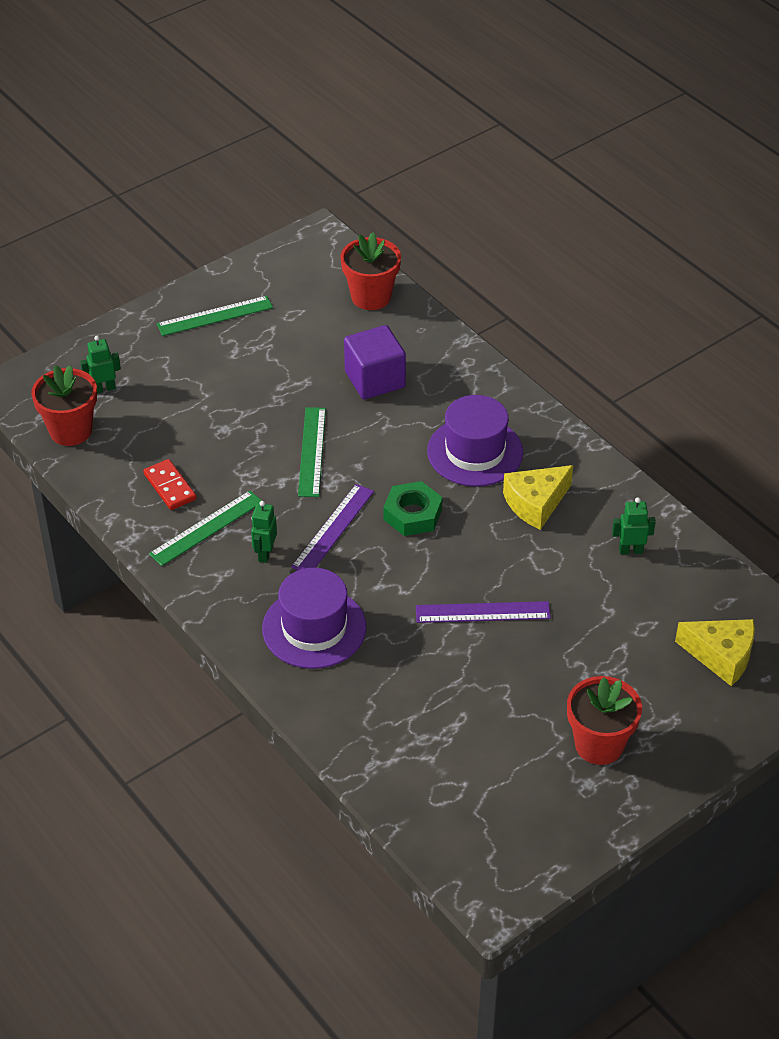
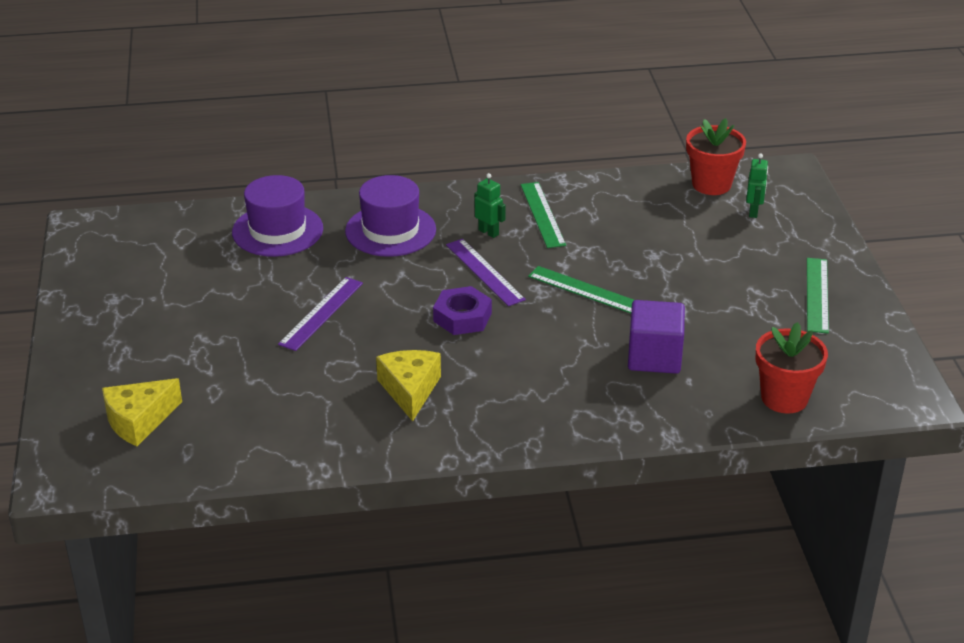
camera: 120 degrees right, 10 degrees down
(170, 487) = (604, 211): red domino -> none
(412, 514) = (462, 317): green nut -> purple nut
(475, 452) = (506, 380): purple hat -> purple hat (277, 230)
(599, 744) = (138, 319): red flower pot -> none
(630, 550) = (301, 422): green robot -> none

